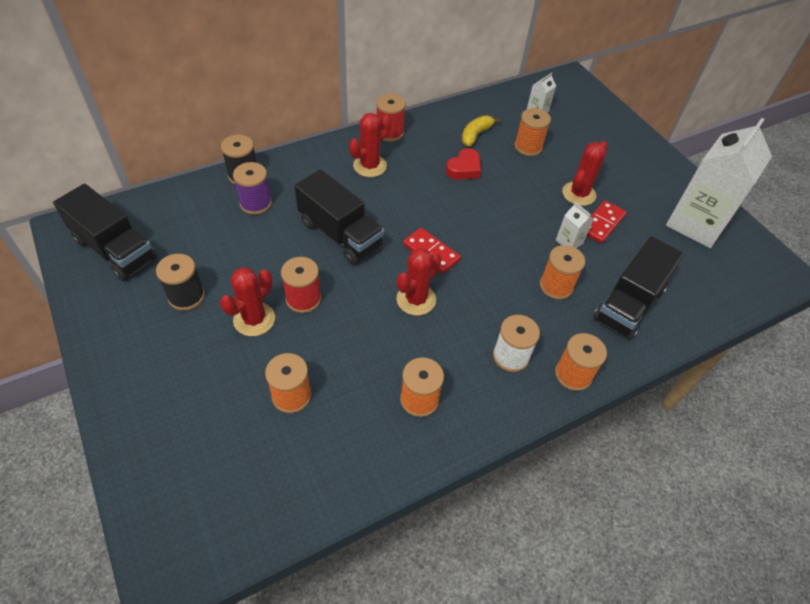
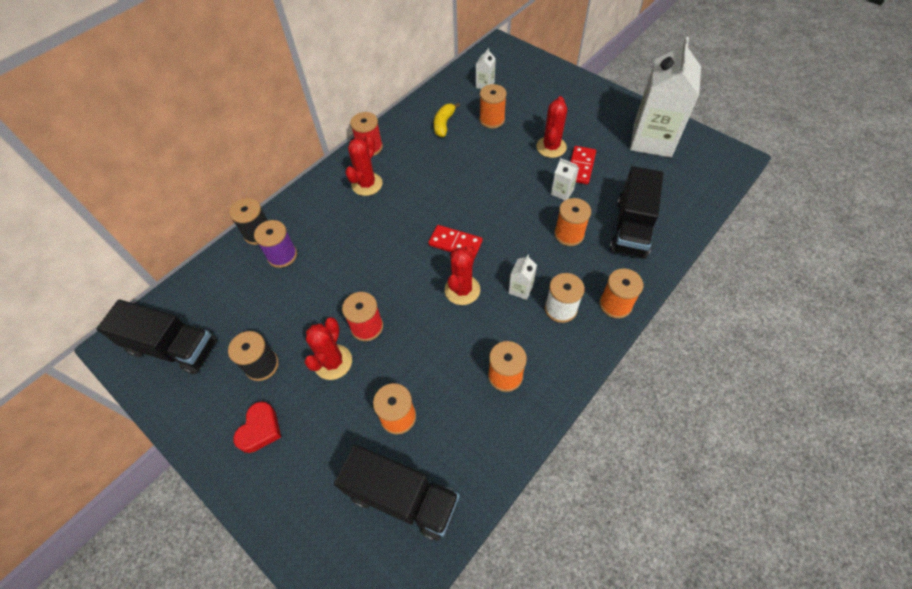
camera: 15 degrees left, 5 degrees up
(340, 234) = (371, 256): black truck -> black truck (402, 497)
(464, 169) = (448, 158): red heart -> red heart (260, 429)
(477, 321) = (520, 289): none -> white carton

